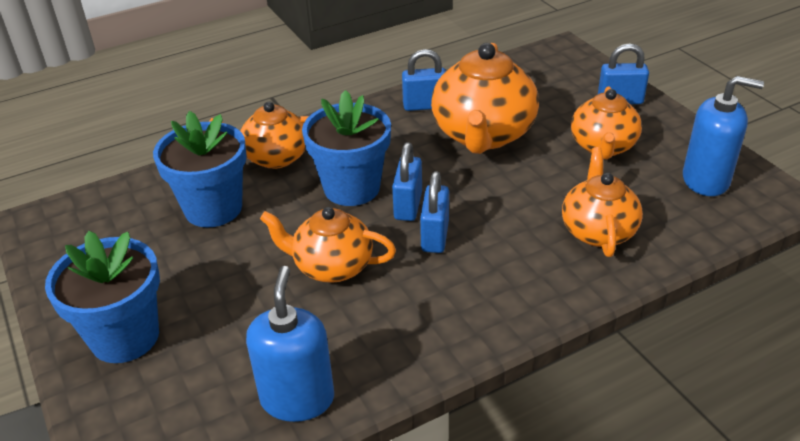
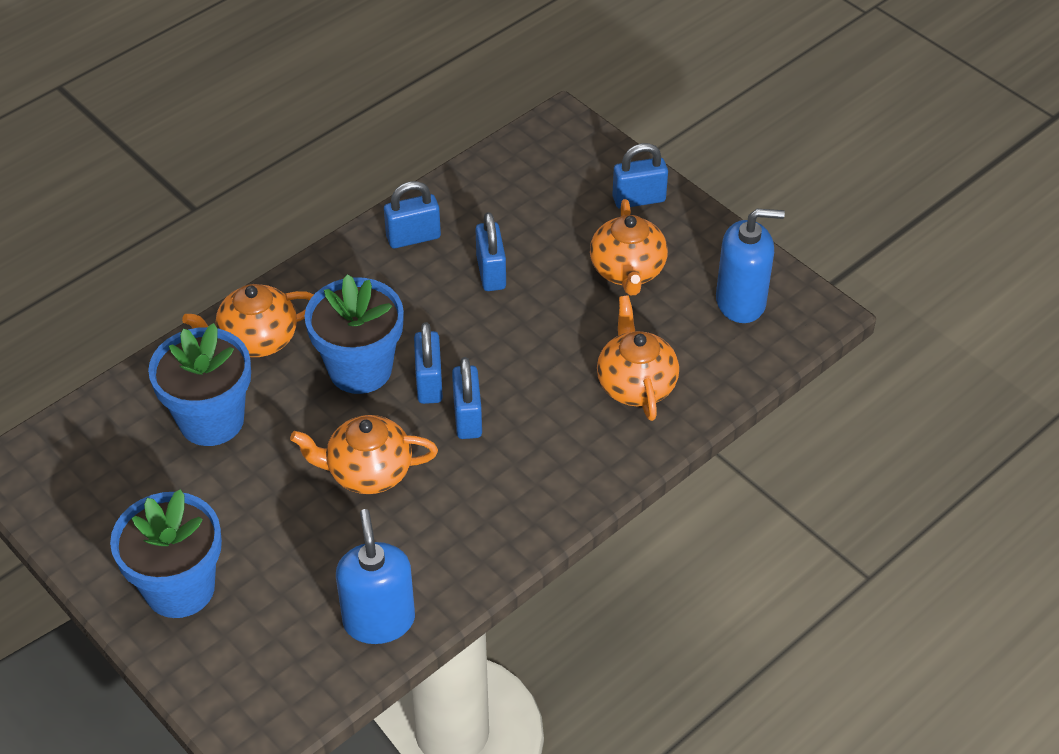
camera: 15 degrees left, 10 degrees up
(483, 135) = (491, 272): orange teapot -> blue padlock

